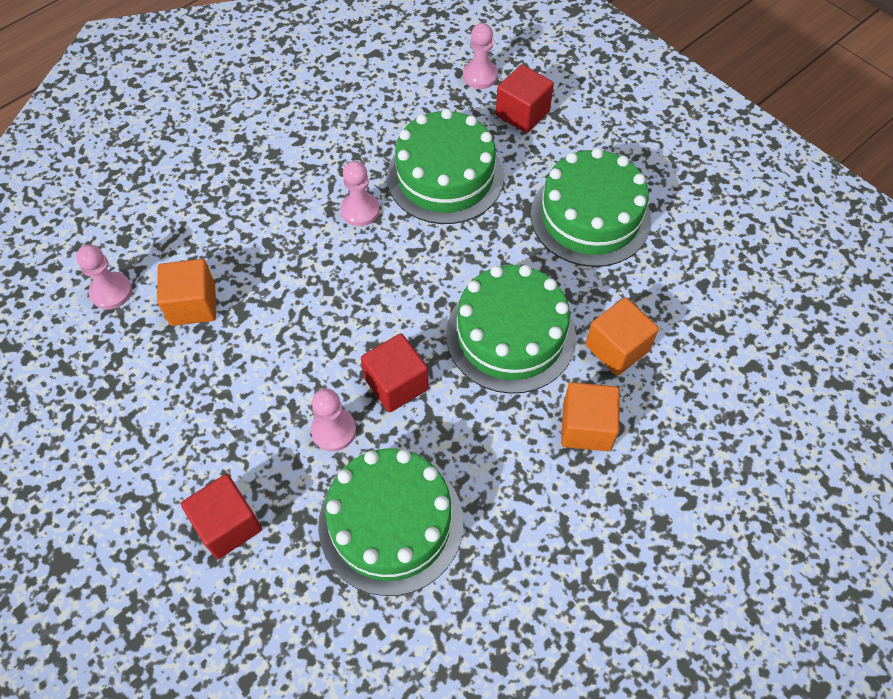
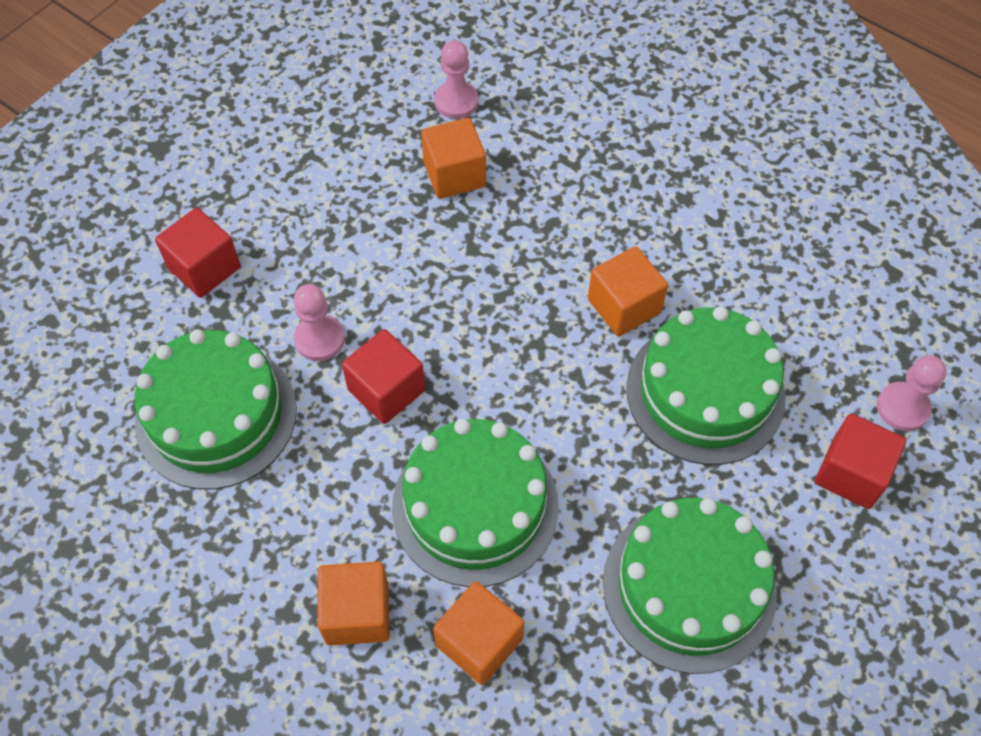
camera: 80 degrees right, 0 degrees up
(360, 210) = (624, 306): pink pawn -> orange cube

